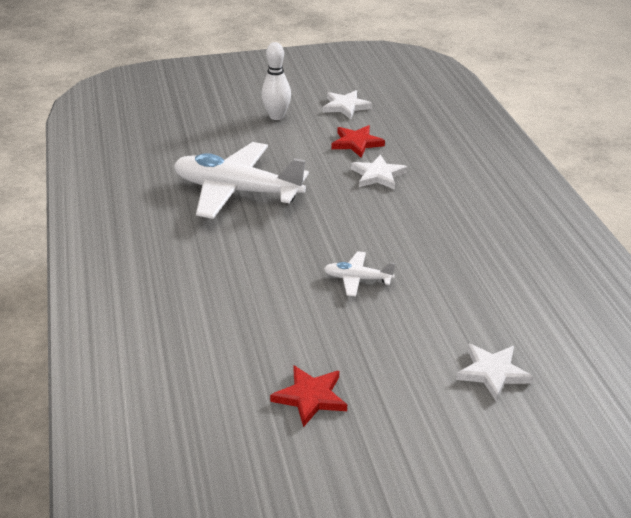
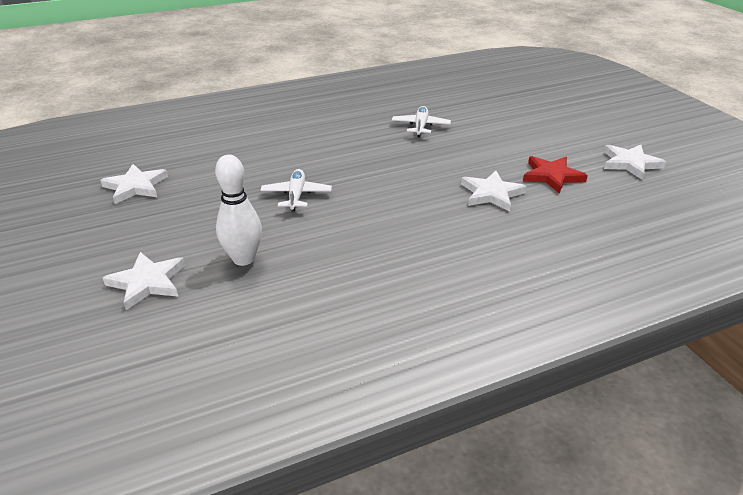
camera: 80 degrees right, 0 degrees up
(237, 191) = (420, 126): white plane -> white plane, size x0.44
(276, 116) = (572, 129): white bowling pin -> white bowling pin (243, 259)
(310, 397) = (135, 186): red star -> white star

